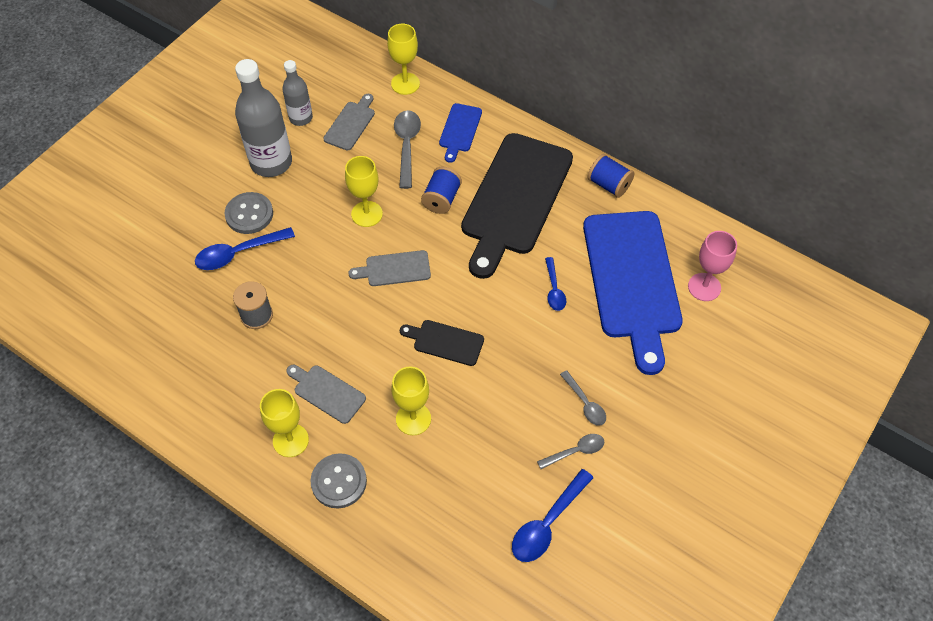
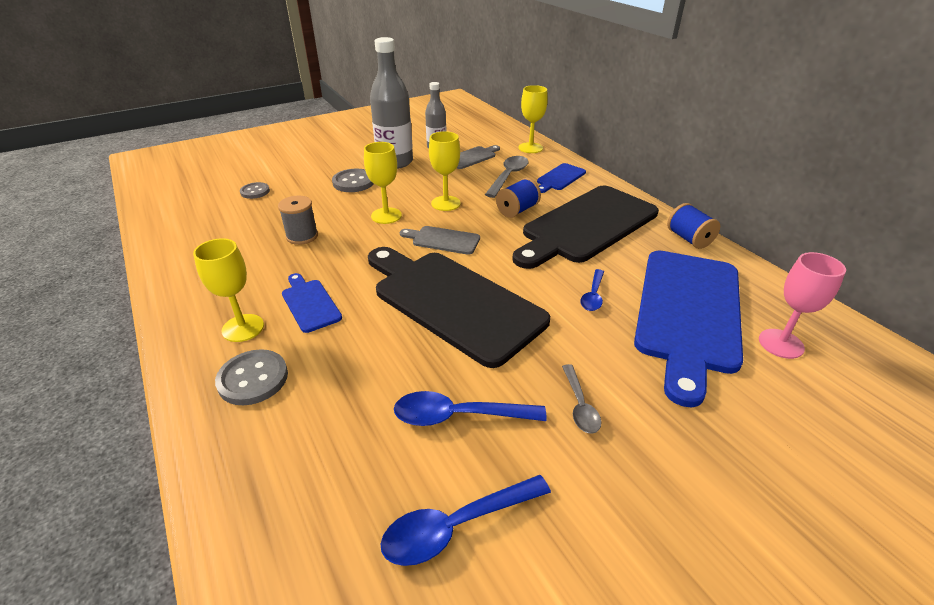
camera: 25 degrees right, 20 degrees down
(153, 269) = (255, 191): none -> grey button
(238, 253) = (324, 199): blue spoon -> blue spoon (458, 416)
(327, 392) = (310, 303): grey cutting board -> blue cutting board
(413, 419) = (373, 352): yellow goblet -> yellow goblet (386, 216)
(445, 342) = (452, 302): black cutting board -> black cutting board, size x2.28
(575, 451) = (542, 452): grey spoon -> none

